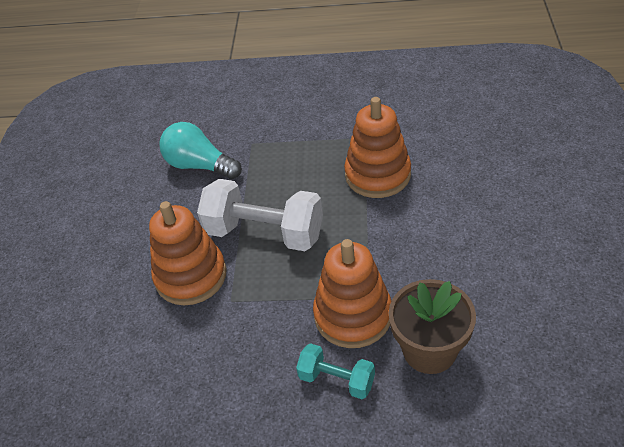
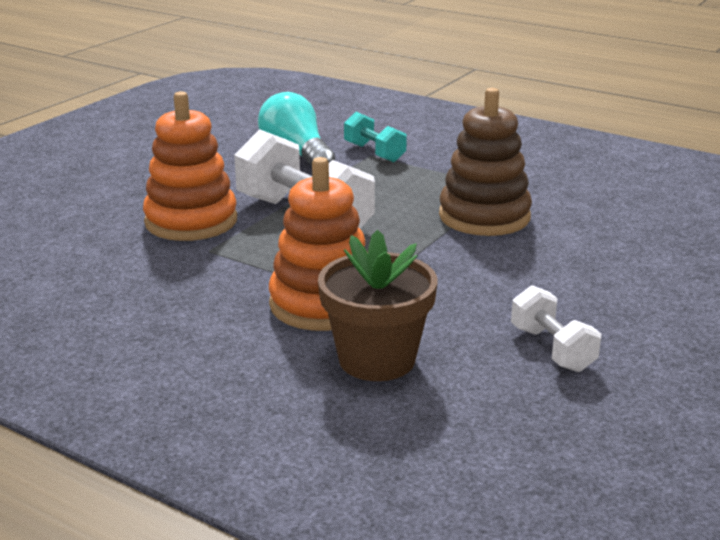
camera: 25 degrees right, 20 degrees down
(337, 380) = (244, 342): turquoise dumbbell -> turquoise dumbbell (374, 153)
(377, 175) = (484, 216): orange stacking toy -> brown stacking toy
(516, 283) = (552, 349): none -> white dumbbell

